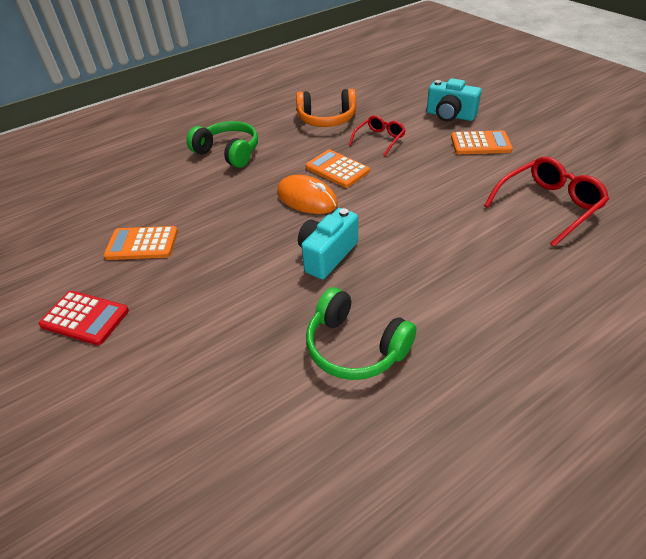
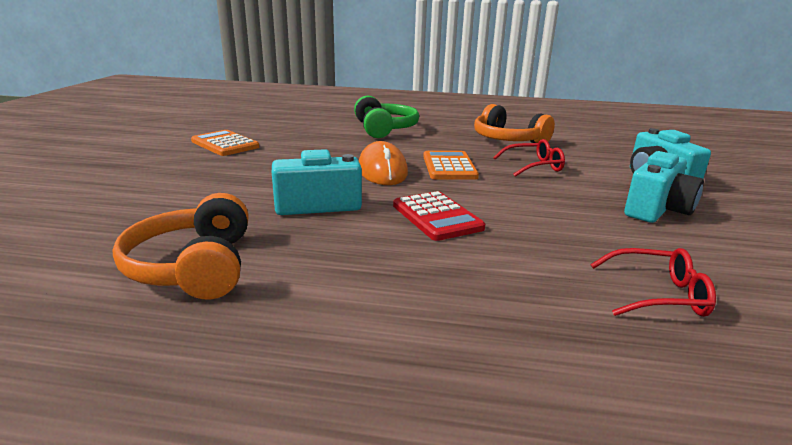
camera: 40 degrees right, 20 degrees down
(85, 318) = (116, 158): red calculator -> red calculator (436, 217)
(355, 347) = (194, 267): green headphones -> orange headphones
(480, 144) = (657, 210): orange calculator -> turquoise camera
(548, 206) = (658, 294): red glasses -> red glasses, size x0.62

